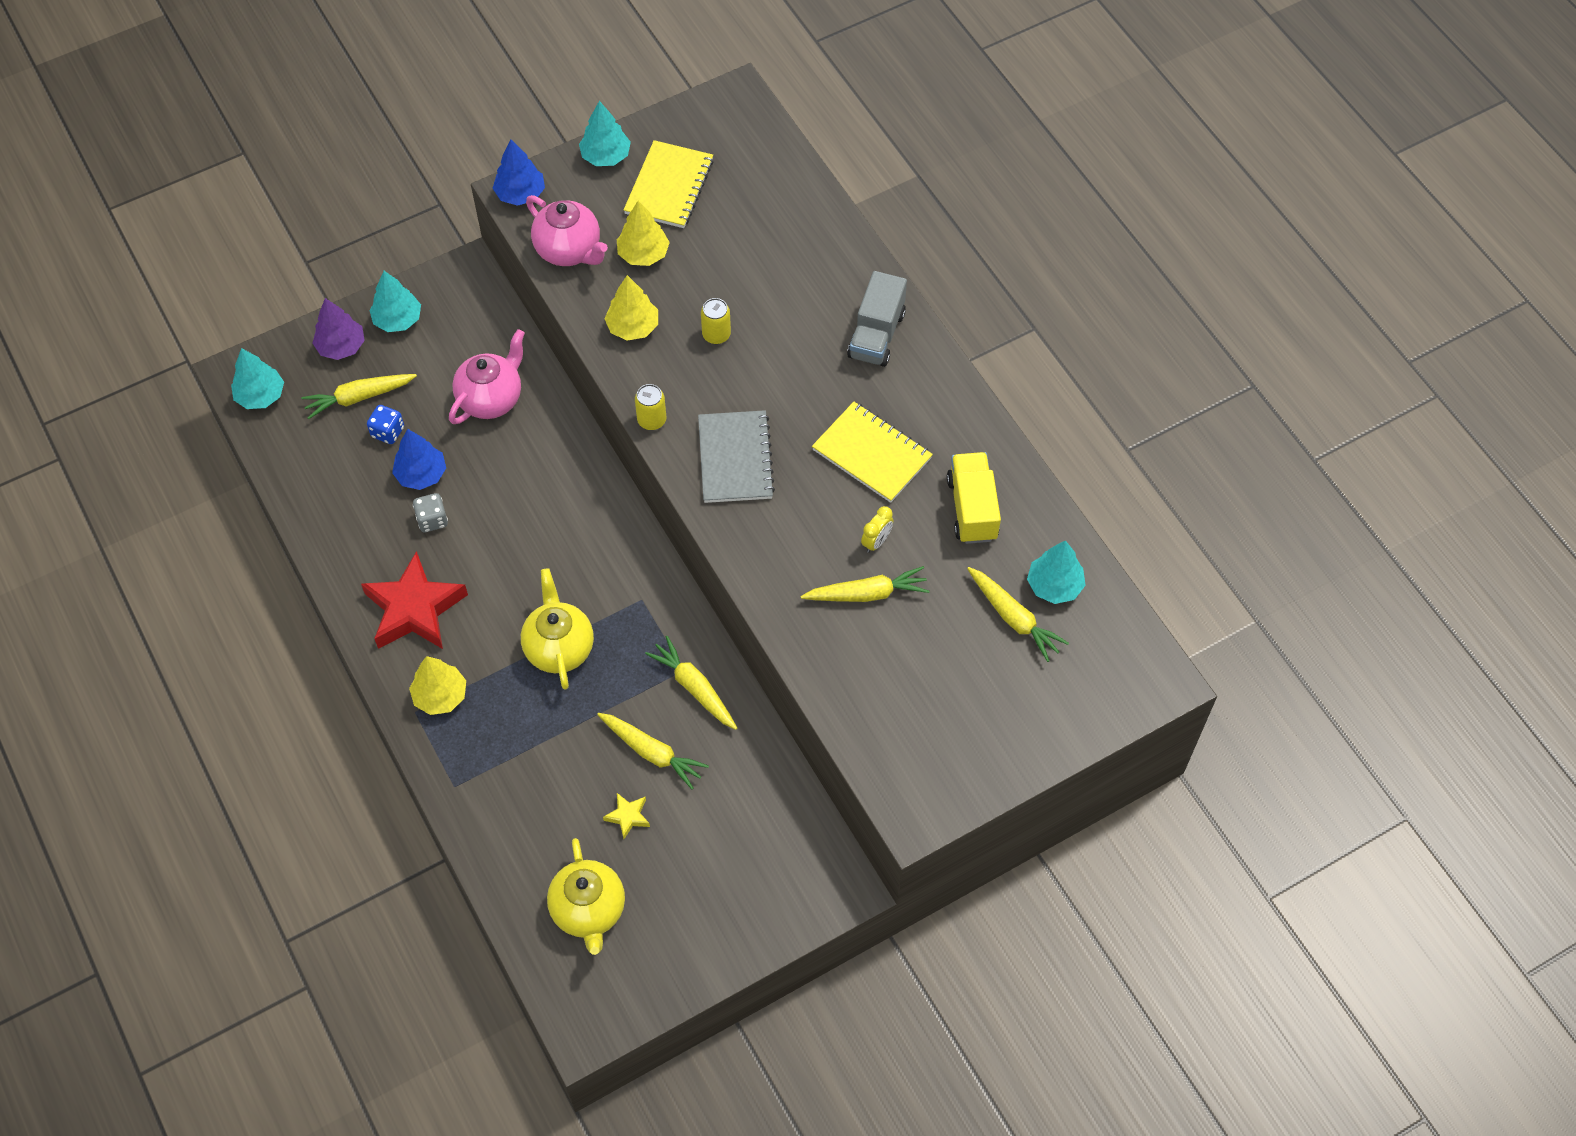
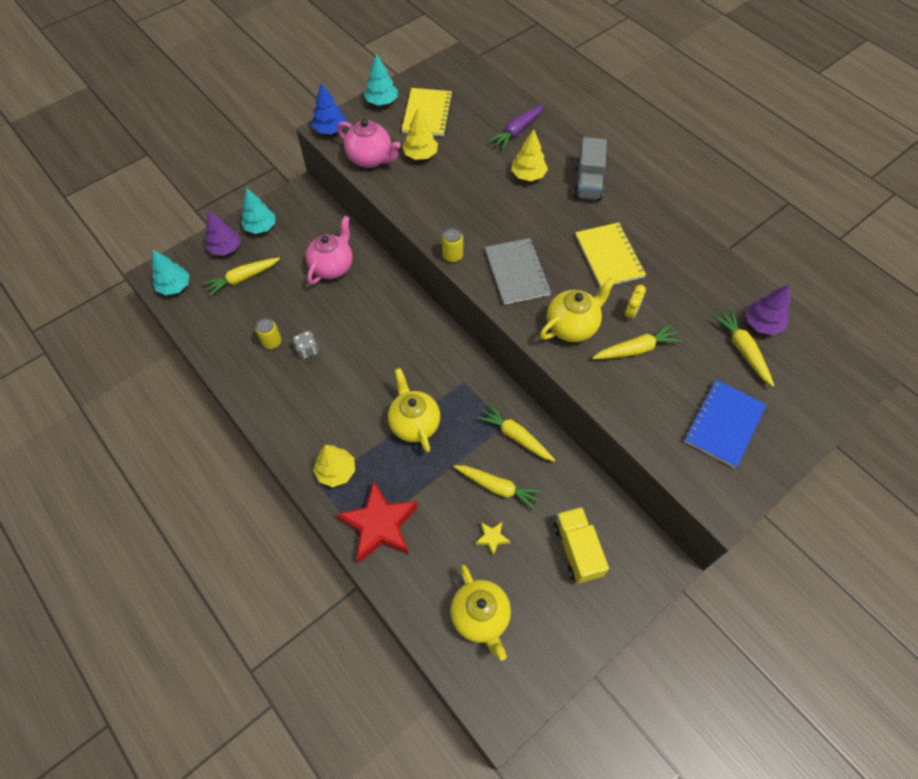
camera: 10 degrees left, 0 degrees up
(388, 432) = (266, 297): blue dice -> none
(414, 609) = (306, 412): red star -> red star (379, 525)
(421, 474) = (294, 321): blue tree -> none
(633, 327) = (424, 199): yellow tree -> yellow tree (528, 175)
(716, 334) = (482, 196): yellow can -> yellow can (272, 342)
(790, 548) = (572, 326): none -> yellow teapot
(796, 235) = (517, 131): none -> purple carrot
(871, 454) = (609, 256): yellow notebook -> yellow notebook turned 45 degrees clockwise
(951, 713) = (724, 424): none -> blue notebook
(972, 508) = (688, 282): yellow truck -> yellow truck (577, 549)
(1013, 618) = (742, 350): yellow carrot -> yellow carrot turned 150 degrees counterclockwise
(1054, 585) = (762, 324): turquoise tree -> purple tree

